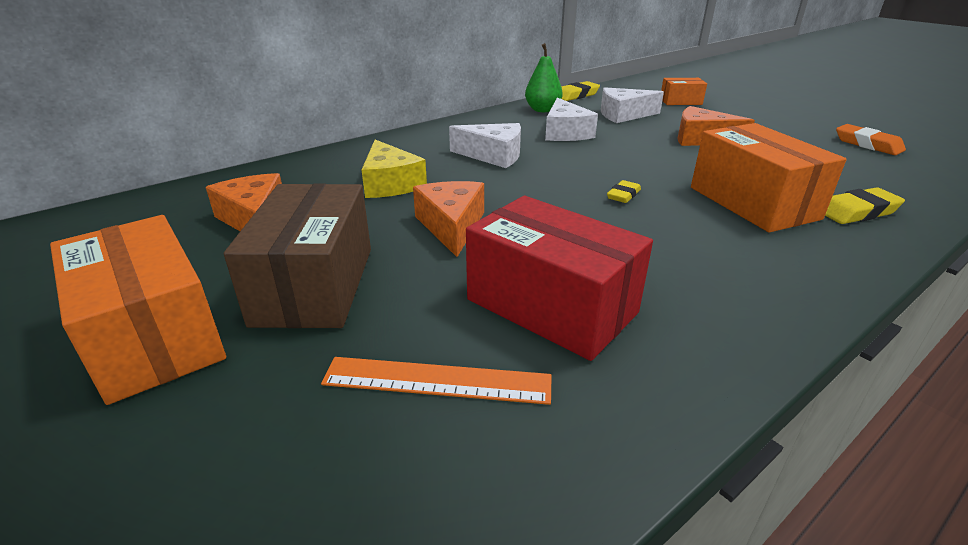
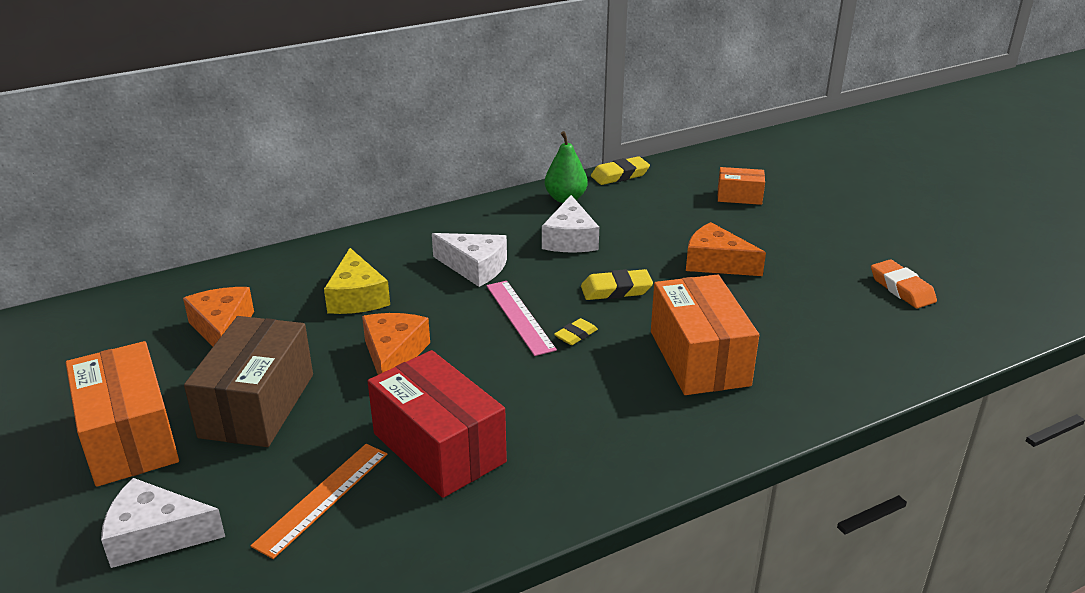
camera: 10 degrees right, 0 degrees up
(437, 381) = (323, 498): orange ruler -> orange ruler turned 75 degrees counterclockwise
(560, 186) = (520, 317): none -> pink ruler
(623, 115) = (654, 215): white cheese -> white cheese (155, 535)
(857, 212) = (795, 380): yellow eraser -> yellow eraser (616, 290)

